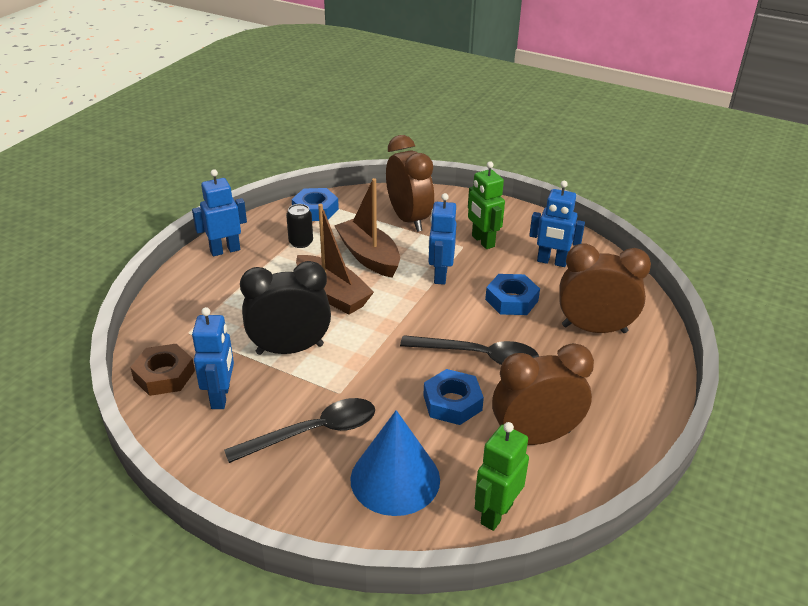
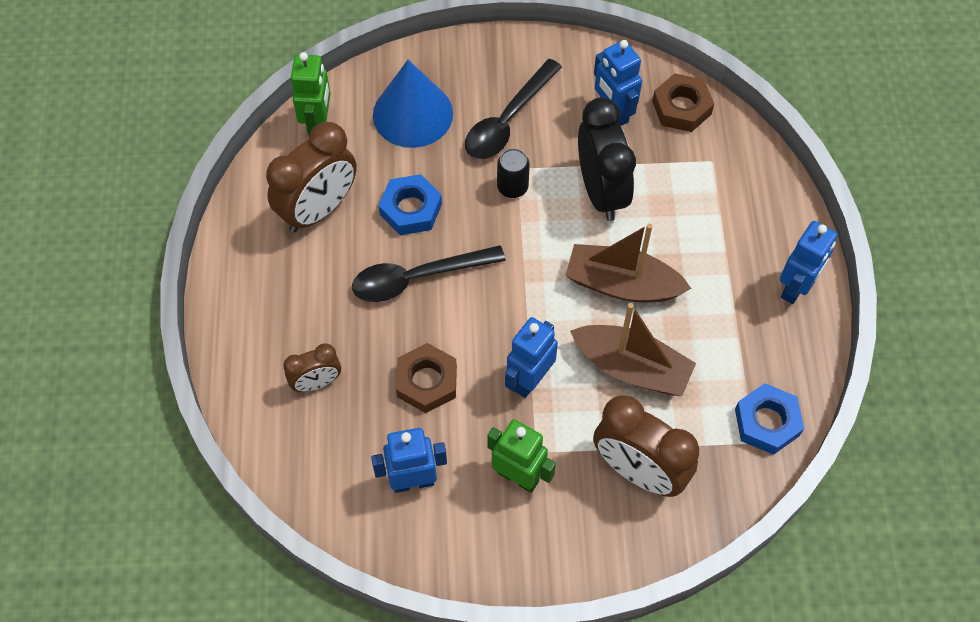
camera: 150 degrees right, 25 degrees up
(290, 349) = (601, 191): black clock -> black clock turned 60 degrees counterclockwise
(301, 242) = (728, 349): black can -> black can (512, 187)
(440, 275) = (529, 380): blue robot -> blue robot turned 120 degrees counterclockwise
(511, 300) = (426, 381): blue nut -> brown nut
(594, 329) = (316, 382): brown clock -> brown clock, size x0.55

